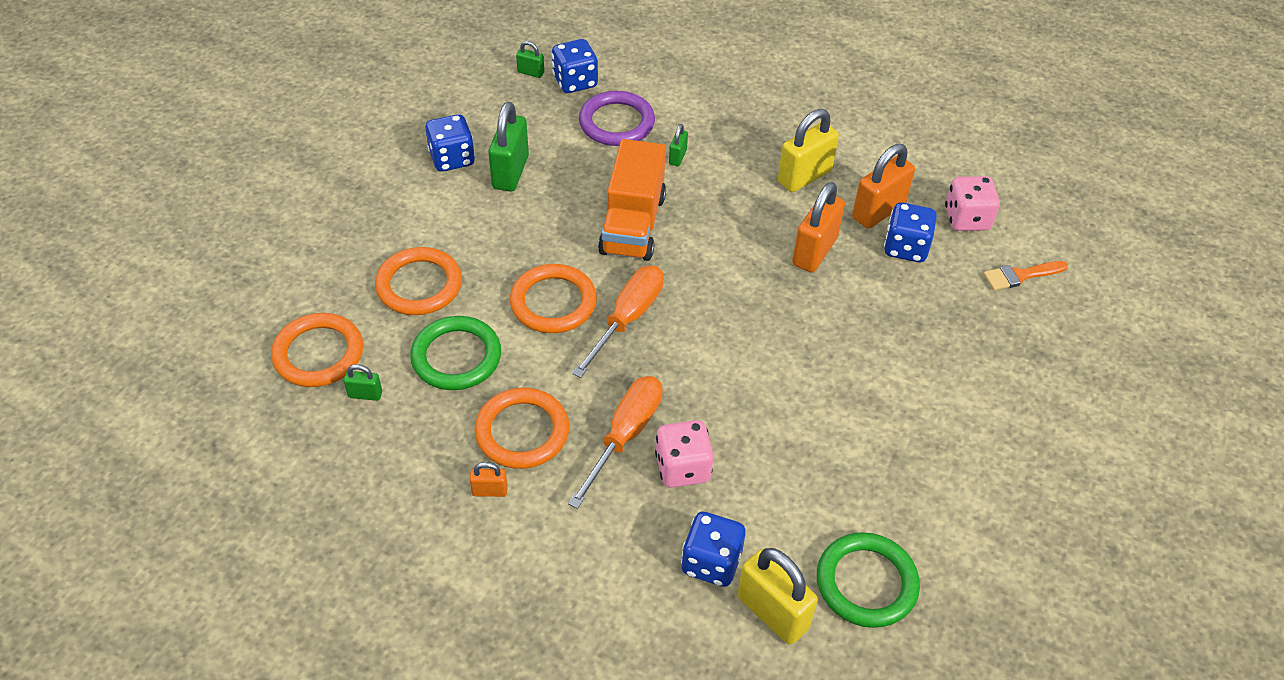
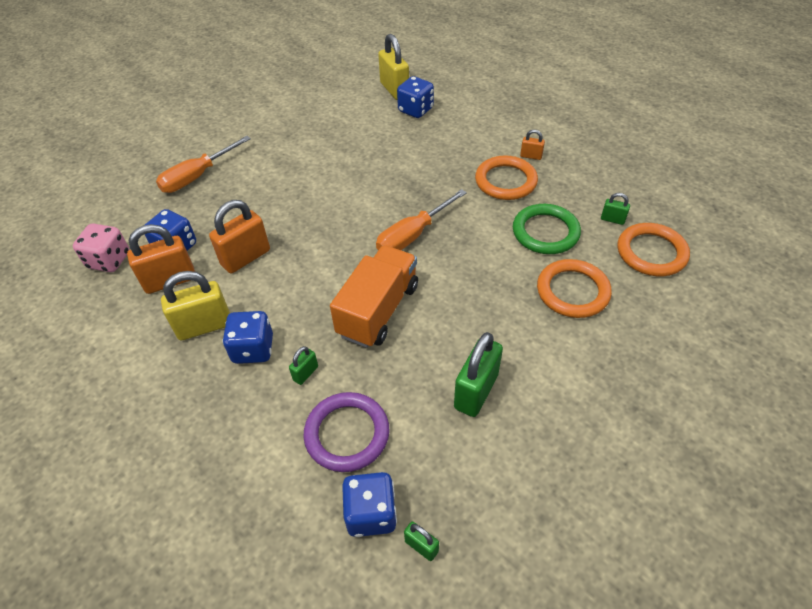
camera: 160 degrees left, 0 degrees up
(452, 159) = (535, 423): blue dice -> blue dice (253, 349)
(553, 302) = (465, 257): orange ring -> none
(625, 435) = (441, 169): orange screwdriver -> orange screwdriver (197, 176)
(682, 468) = (412, 148): pink dice -> none
(866, 583) = (342, 92): green ring -> none
(1020, 276) = (116, 213): orange brush -> none

